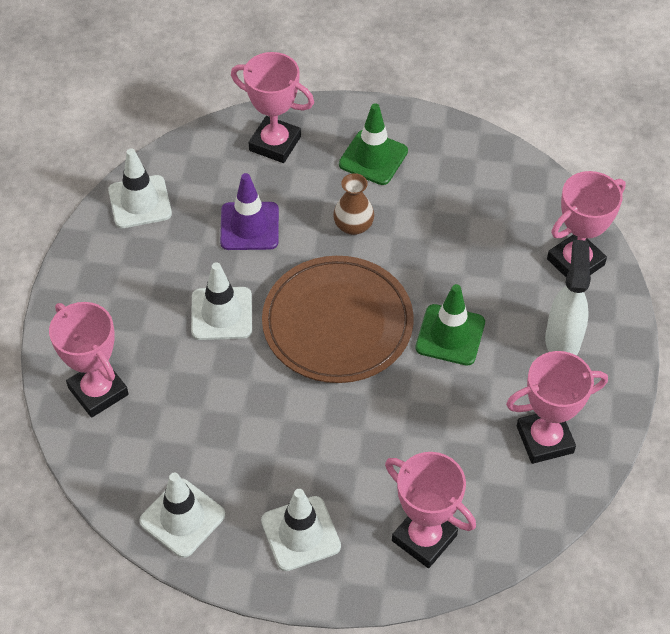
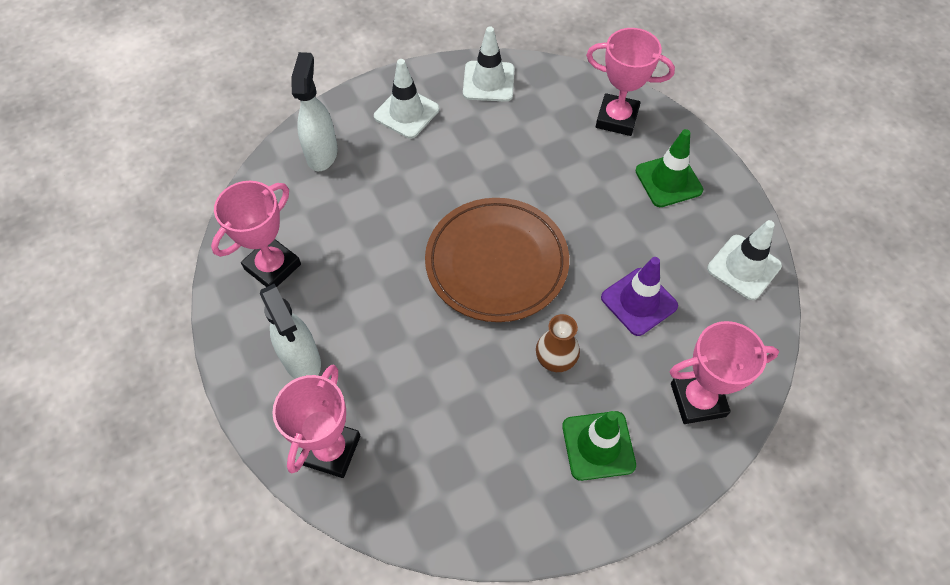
camera: 145 degrees right, 5 degrees up
(221, 314) = (589, 217): white traffic cone -> none
(424, 538) = (322, 153): pink trophy -> white spray bottle
(450, 335) = (400, 307): green traffic cone -> green traffic cone (668, 180)

